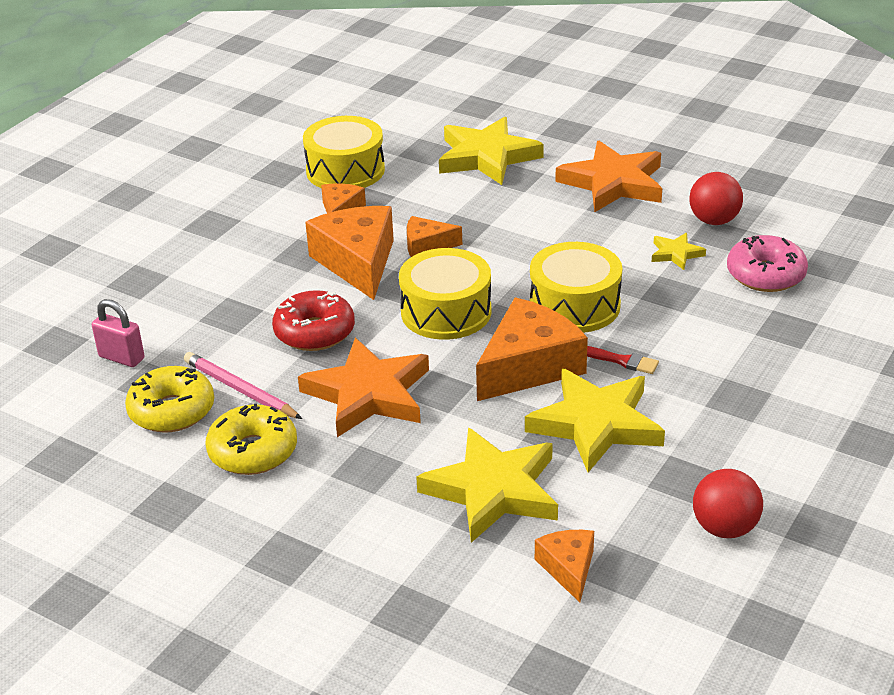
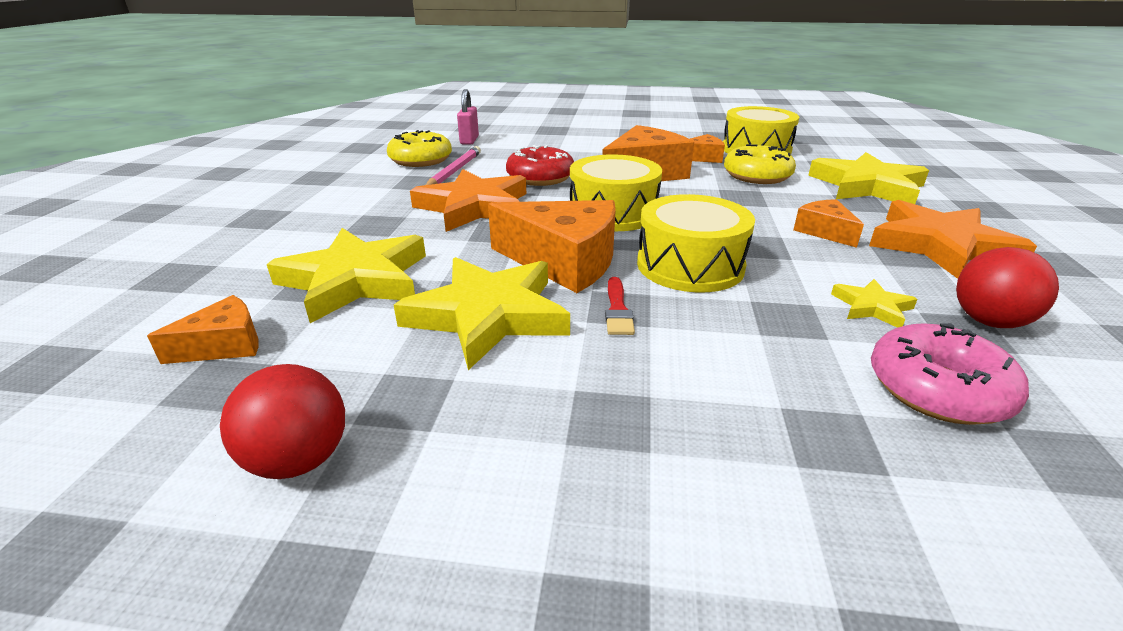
camera: 65 degrees right, 5 degrees down
(253, 451) = (384, 187): yellow donut -> yellow donut (757, 176)
(427, 246) = (698, 190): orange cheese -> orange cheese (824, 231)

